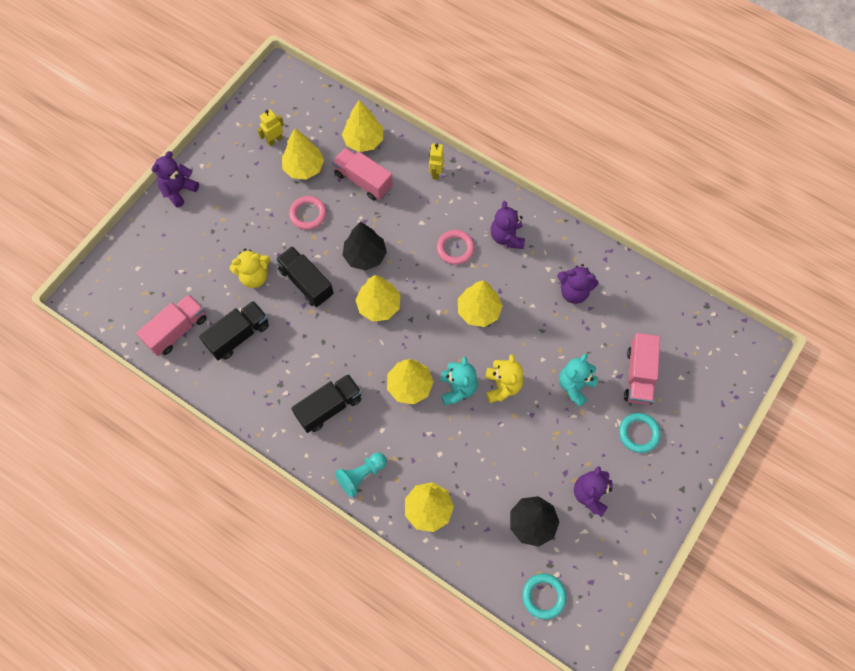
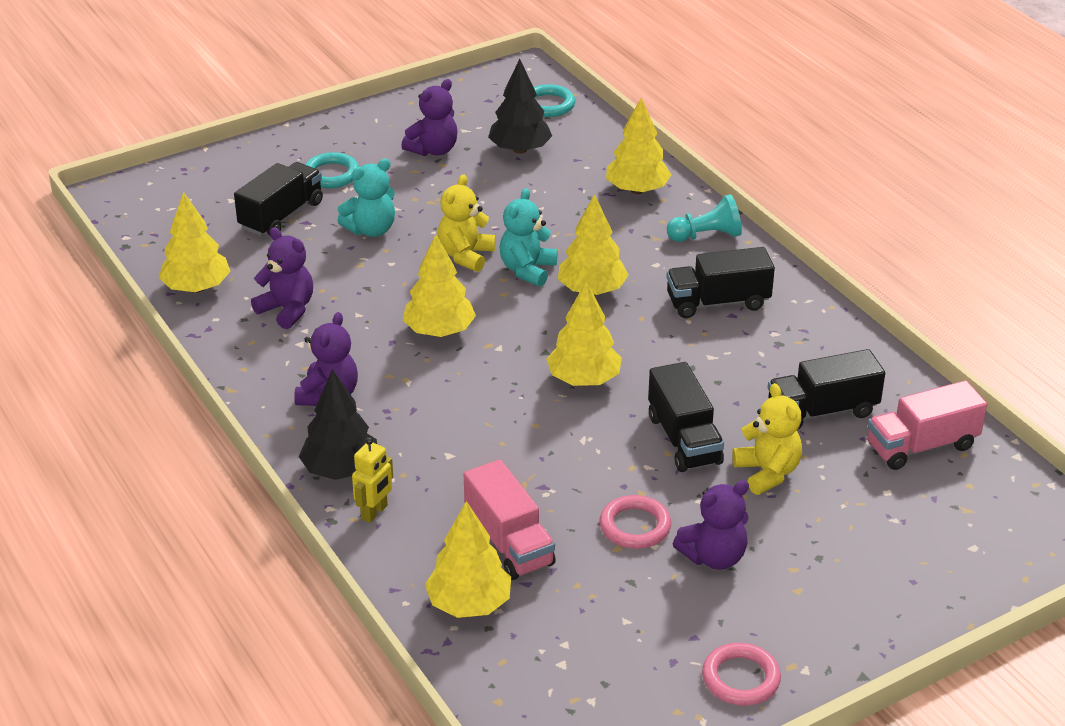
camera: 155 degrees left, 30 degrees down
(179, 190) = (864, 641): purple teddy bear -> purple teddy bear (714, 557)
(254, 276) = (767, 473): yellow teddy bear -> yellow teddy bear turned 60 degrees clockwise
(274, 140) = (640, 664): yellow robot -> none
(304, 168) = (606, 598): yellow tree -> yellow tree (196, 288)
(365, 256) = (569, 442): black tree -> black tree (341, 470)
(455, 248) = (419, 407): pink ring -> pink ring (740, 678)
(639, 375) = (281, 215): pink truck -> black truck

